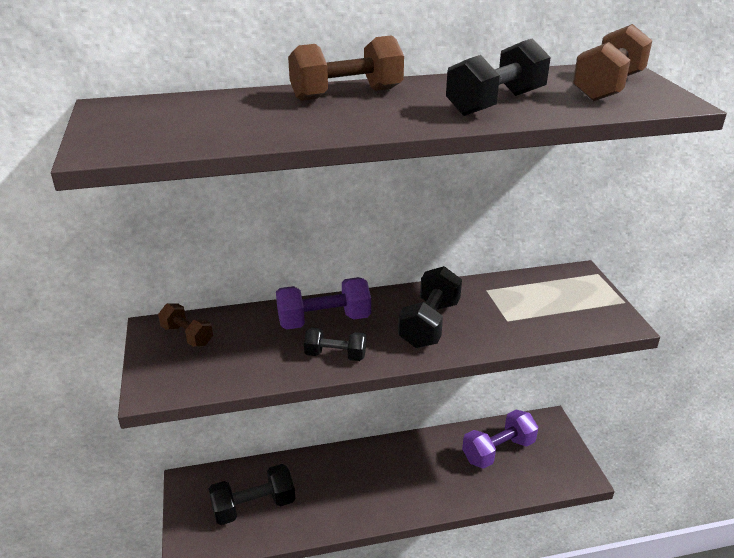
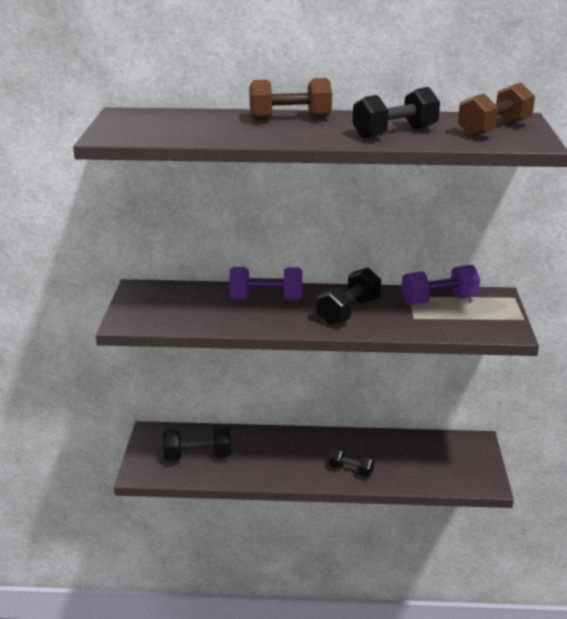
camera: 15 degrees right, 5 degrees down
(187, 335) = (160, 295): brown dumbbell -> none
(335, 355) = (264, 321): black dumbbell -> black dumbbell (351, 470)
(498, 451) = (420, 454): purple dumbbell -> purple dumbbell (439, 301)

